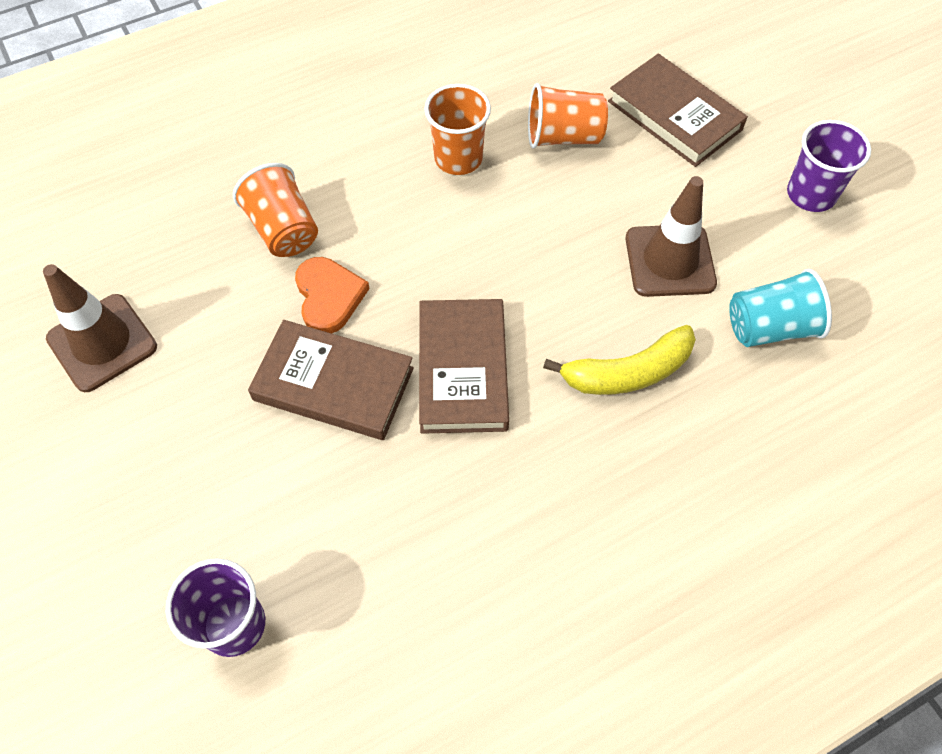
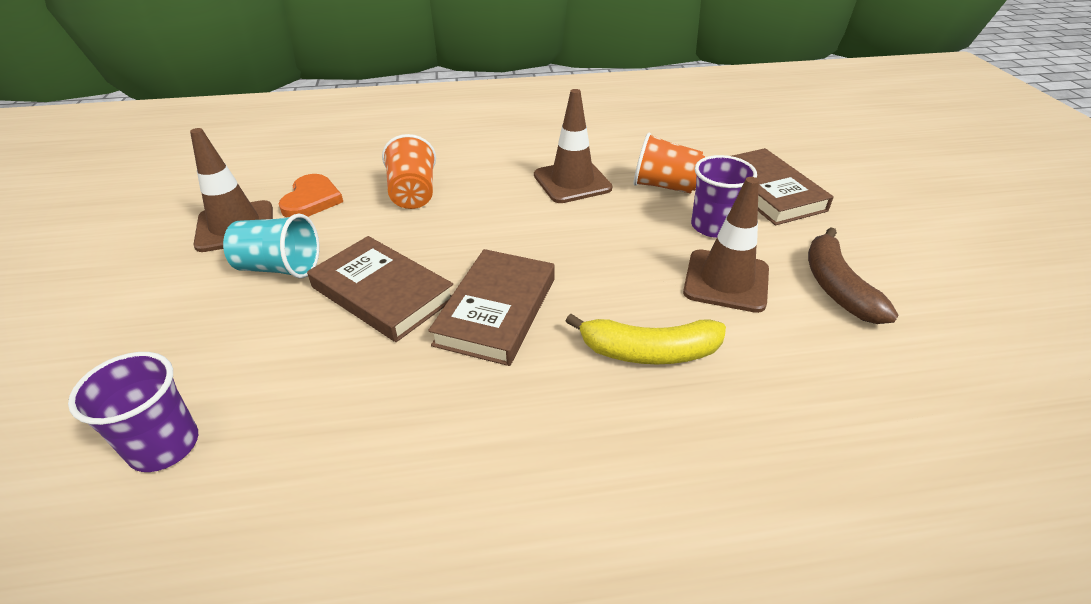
camera: 20 degrees right, 20 degrees down
(329, 296) = (418, 238): orange heart -> orange heart (311, 200)
(458, 158) = (572, 182): orange cup -> brown traffic cone
(770, 327) = (812, 353): turquoise cup -> turquoise cup (280, 268)
(773, 237) = (836, 287): none -> brown banana
(811, 194) = (884, 265): purple cup -> purple cup (713, 226)

